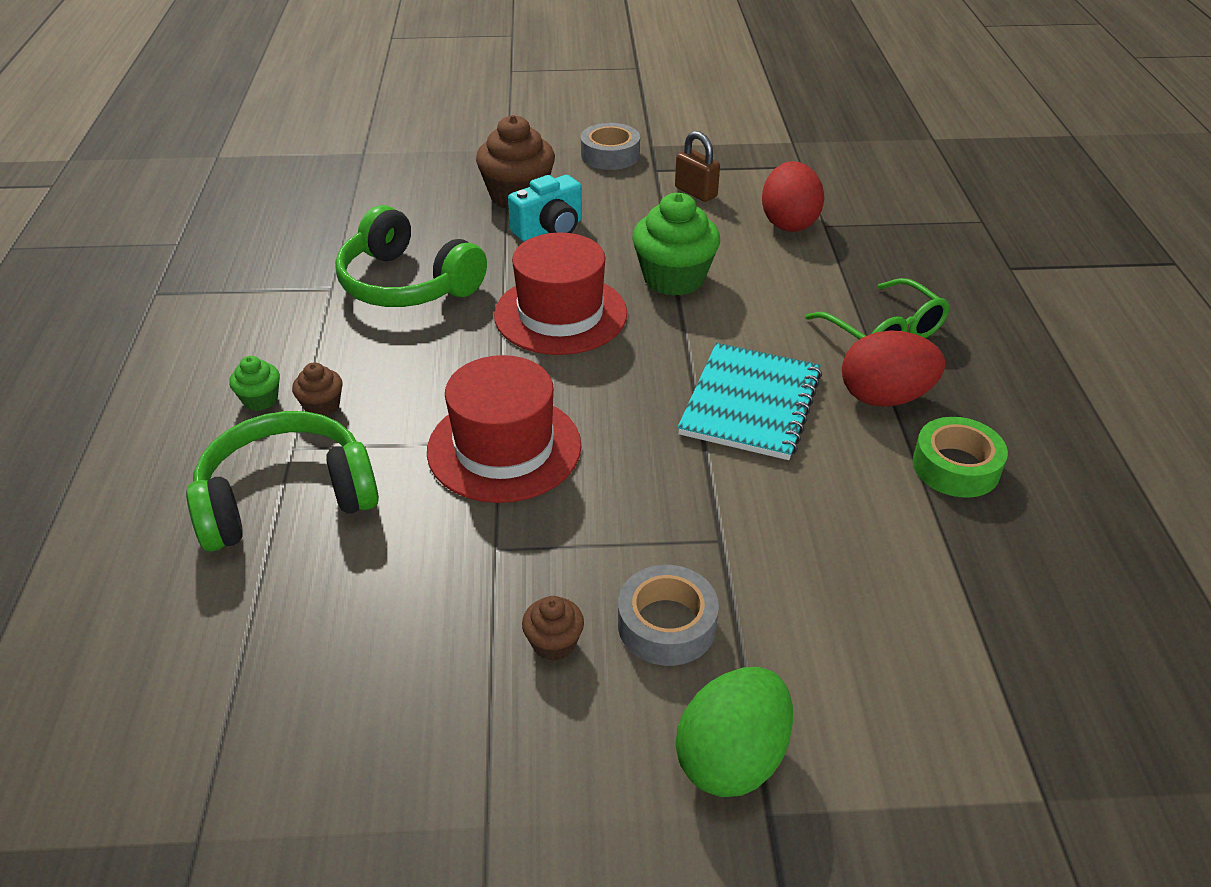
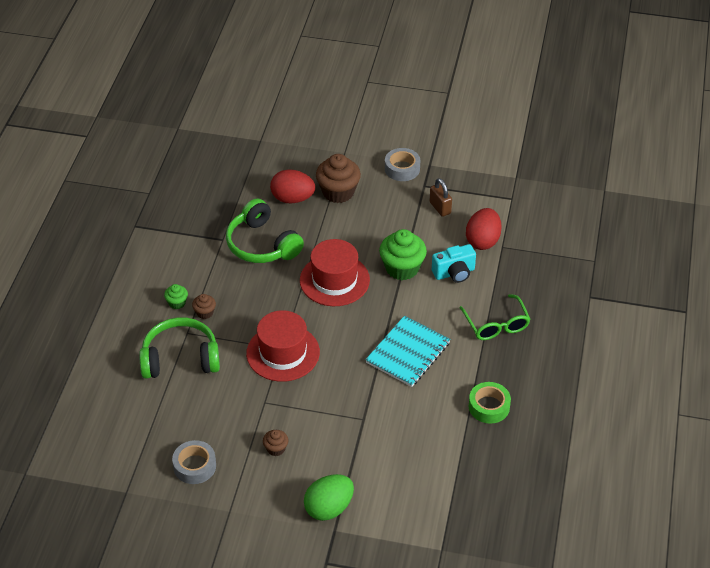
camera: 15 degrees right, 5 degrees up
(550, 229) = (348, 220): turquoise camera -> turquoise camera (454, 273)
(666, 624) = (324, 451): grey tape -> grey tape (195, 466)
(885, 397) = (475, 363): red egg -> red egg (292, 199)

